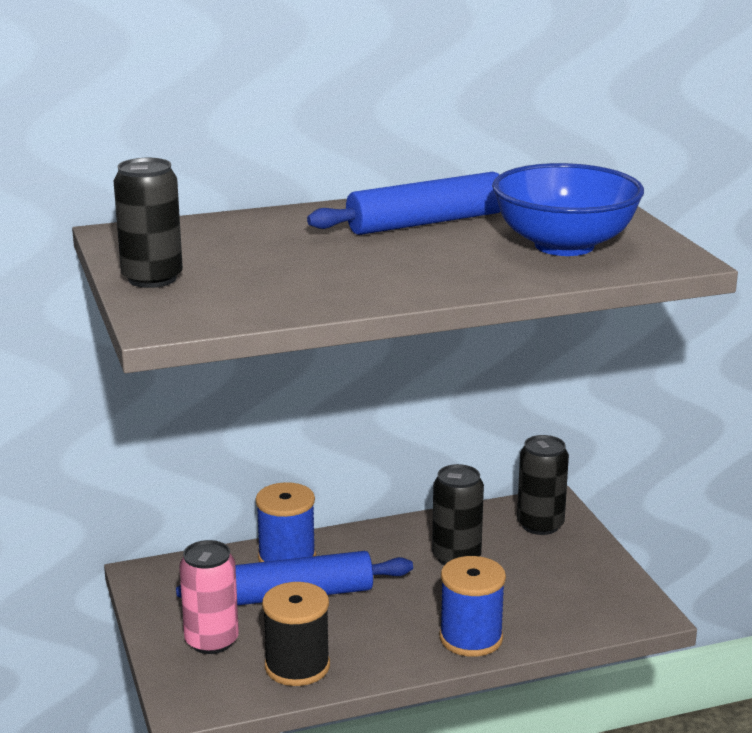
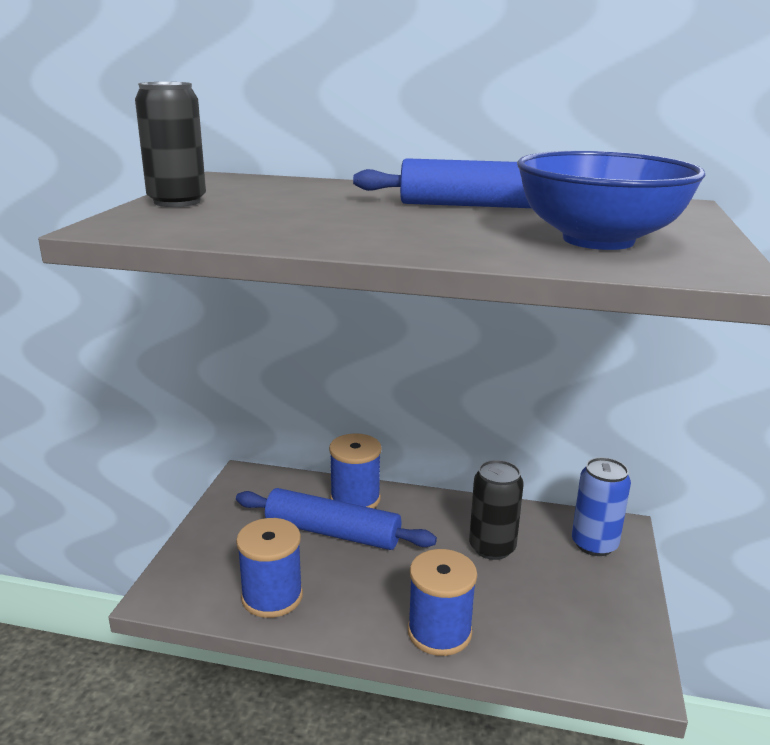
camera: 30 degrees right, 0 degrees up
(211, 641) = (234, 547): pink can -> none
(297, 666) = (272, 596): black spool -> blue spool
(540, 525) = (594, 544): black can -> blue can

